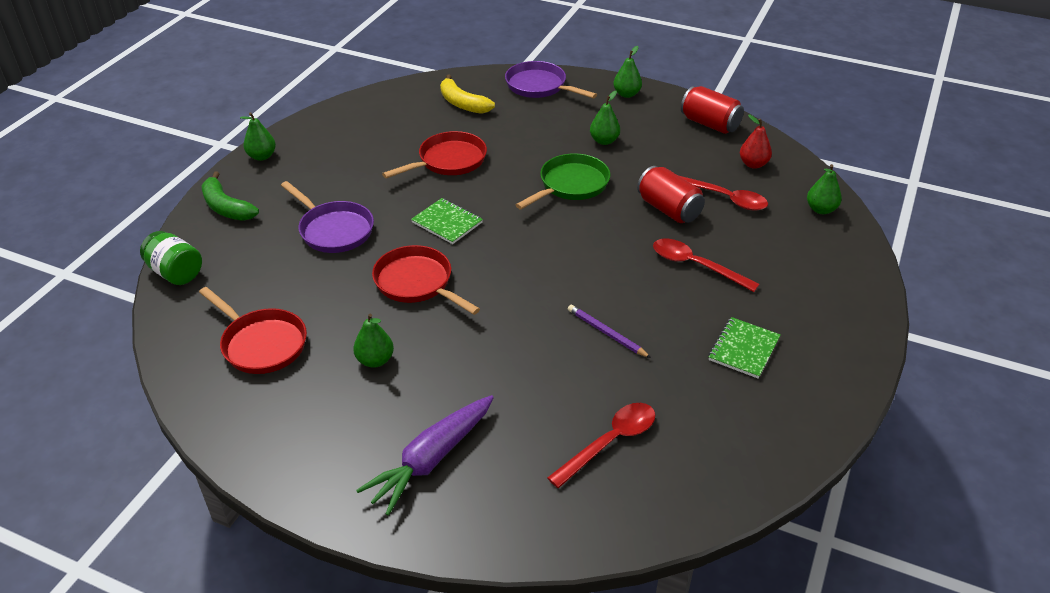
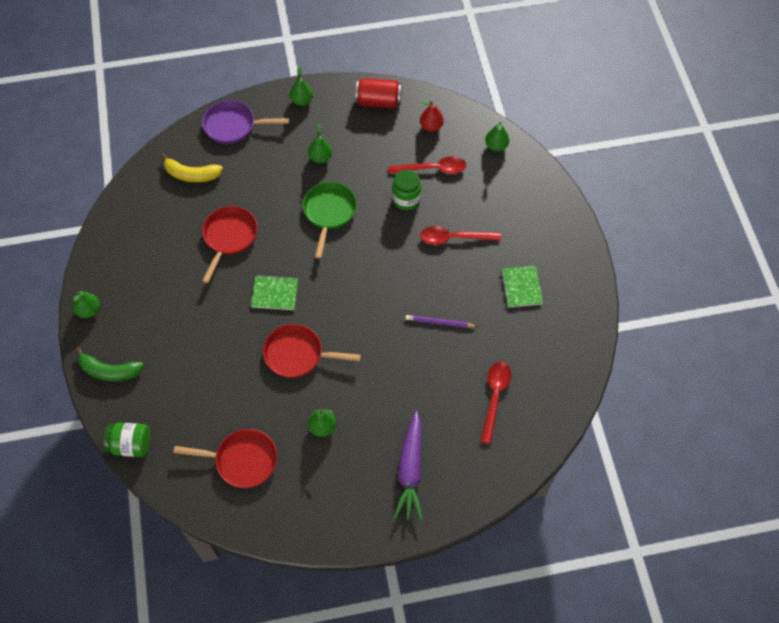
camera: 35 degrees left, 20 degrees up
(334, 230) = (205, 345): purple pan -> none
(668, 209) = (406, 199): red can -> green jar

